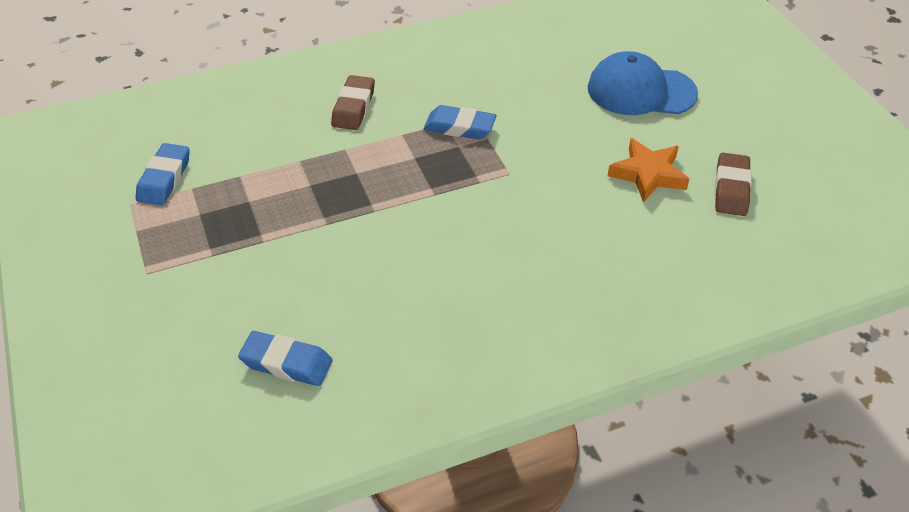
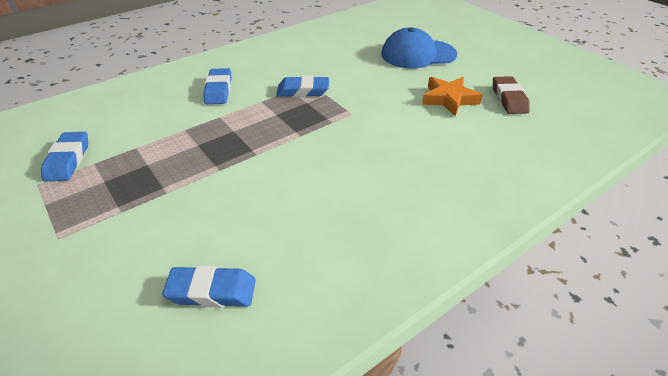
camera: 15 degrees left, 5 degrees down
(353, 107) = (218, 90): brown eraser -> blue eraser

